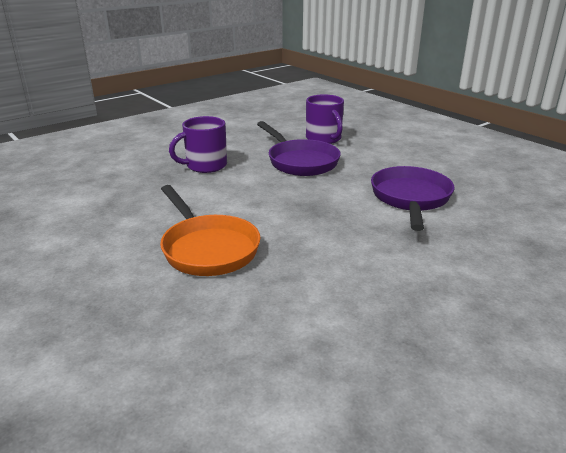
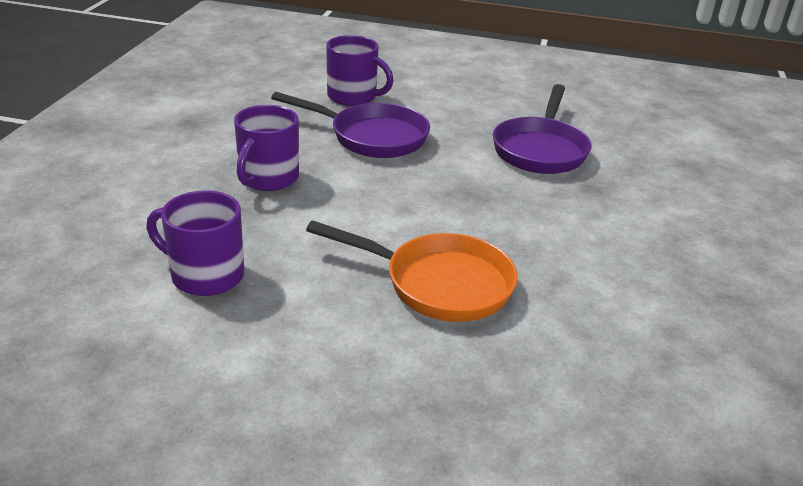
camera: 40 degrees left, 5 degrees up
(100, 199) = (205, 275): none -> purple mug
(410, 199) = (540, 150): purple pan -> purple pan turned 135 degrees counterclockwise

